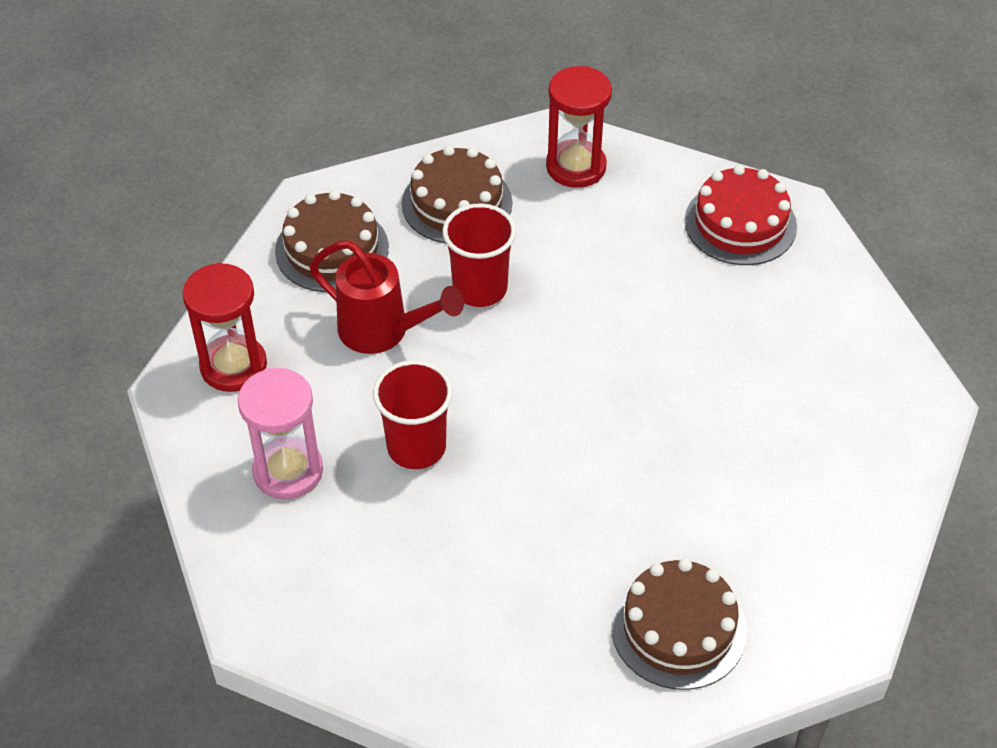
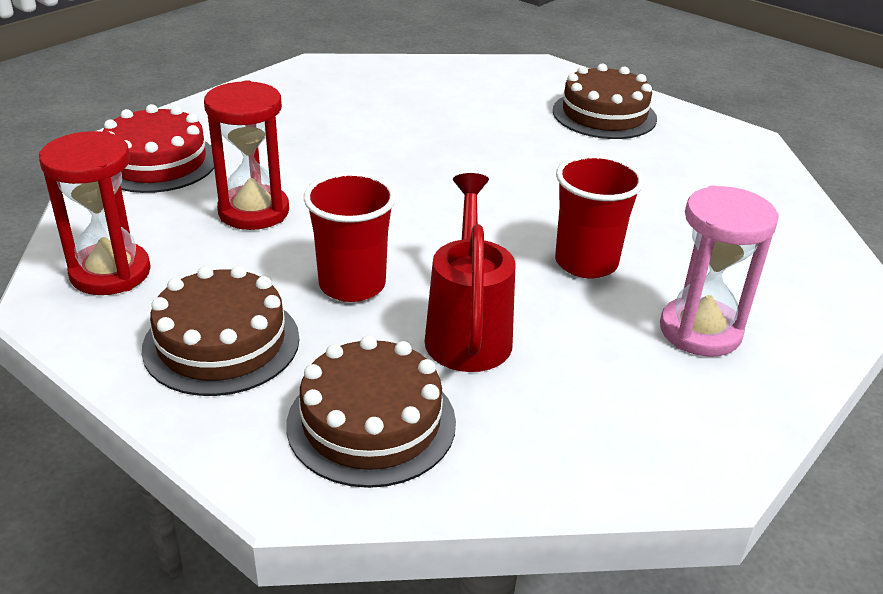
camera: 120 degrees left, 15 degrees down
(233, 366) = (624, 431): red hourglass -> red hourglass (254, 211)

